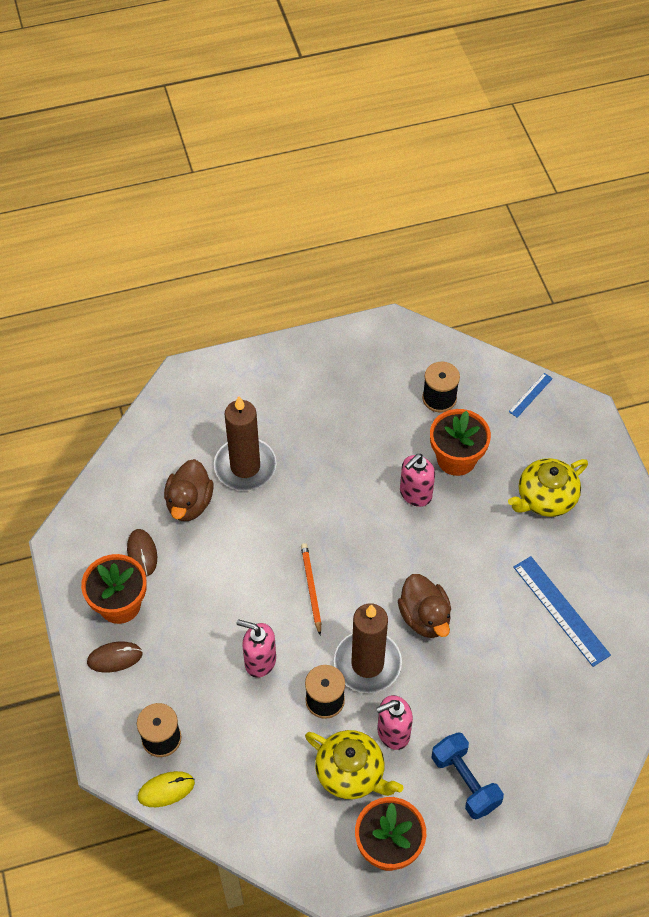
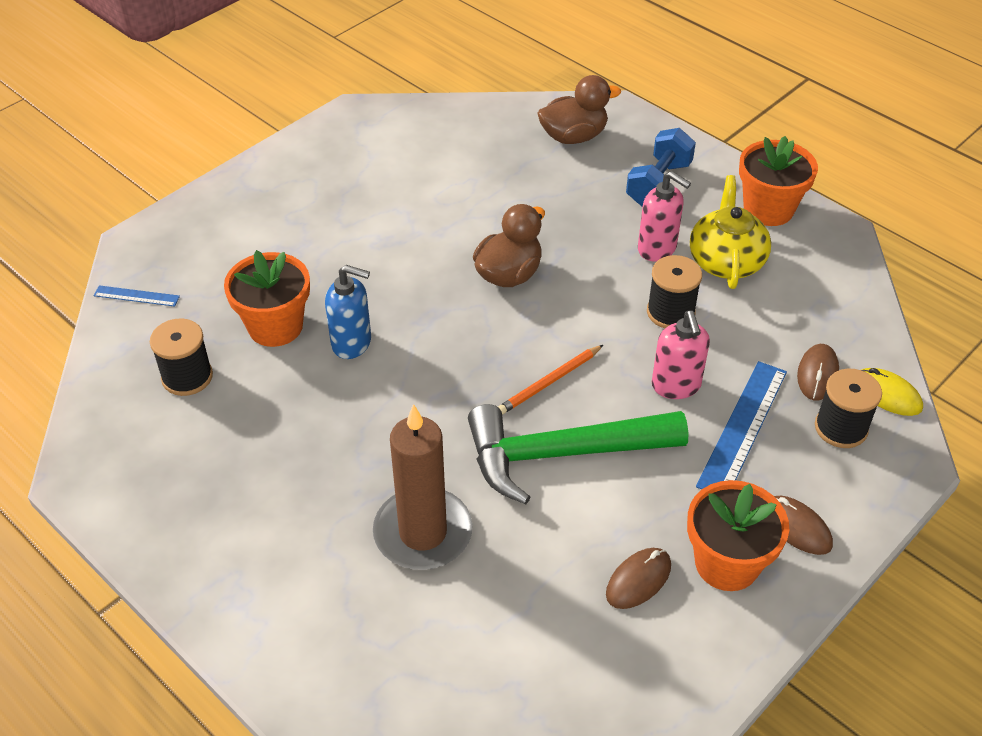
camera: 120 degrees left, 10 degrees down
(189, 503) = (524, 567): brown duck -> brown duck (573, 136)
(211, 757) = (817, 374): none -> brown mouse
(251, 563) = (561, 454): none -> green hammer
(367, 664) = (600, 297): brown candle -> none
(415, 494) = (352, 343): pink soap dispenser -> blue soap dispenser
(545, 498) = (286, 236): yellow teapot -> none
(560, 610) = (421, 182): blue ruler -> blue ruler (743, 427)

